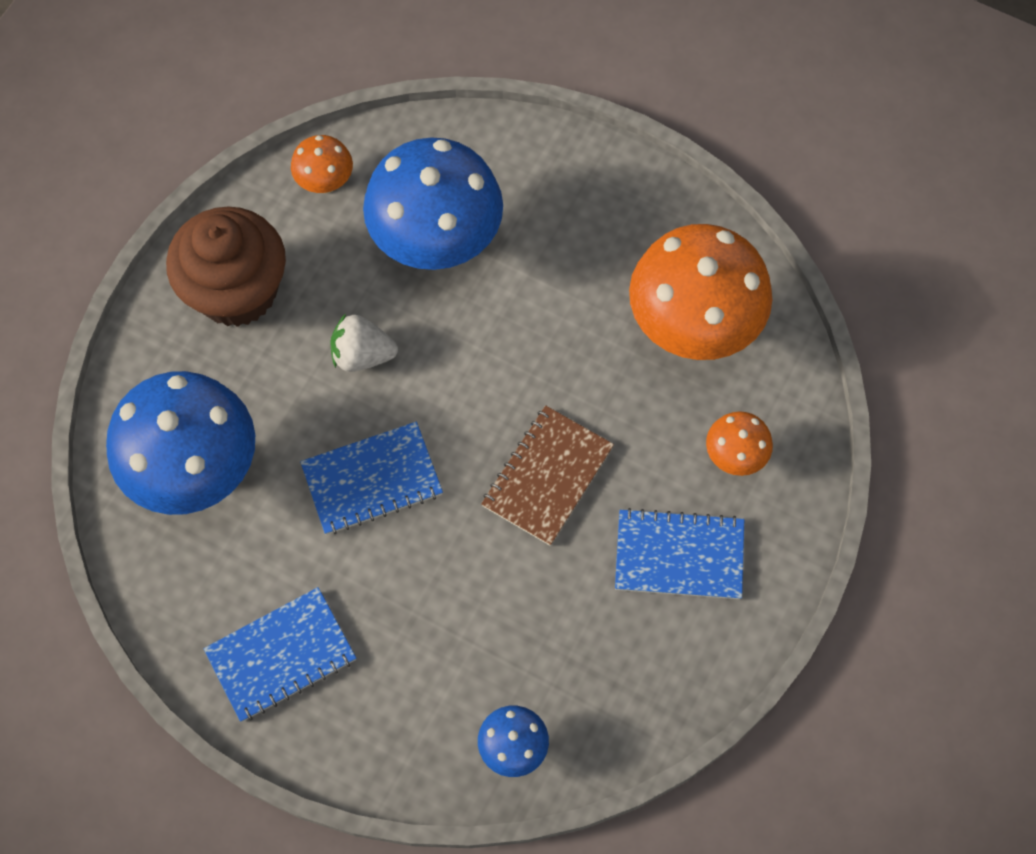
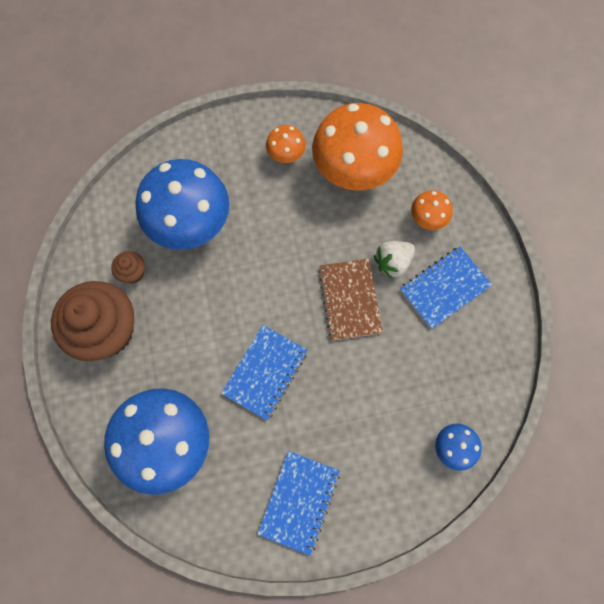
camera: 40 degrees left, 5 degrees up
(322, 246) = (133, 272): none -> brown cupcake
(325, 182) = (105, 238): orange mushroom -> orange mushroom (286, 156)
(362, 355) = (203, 312): white strawberry -> white strawberry (392, 262)

